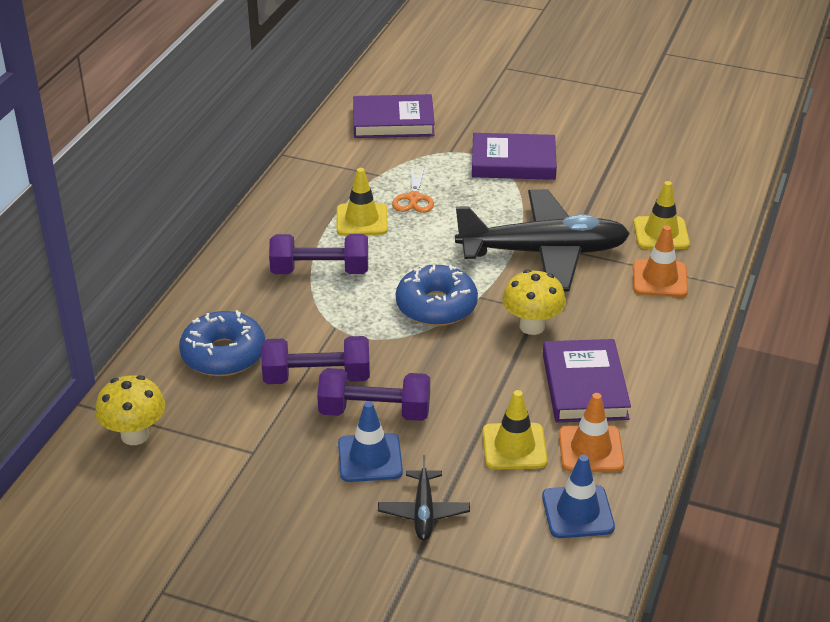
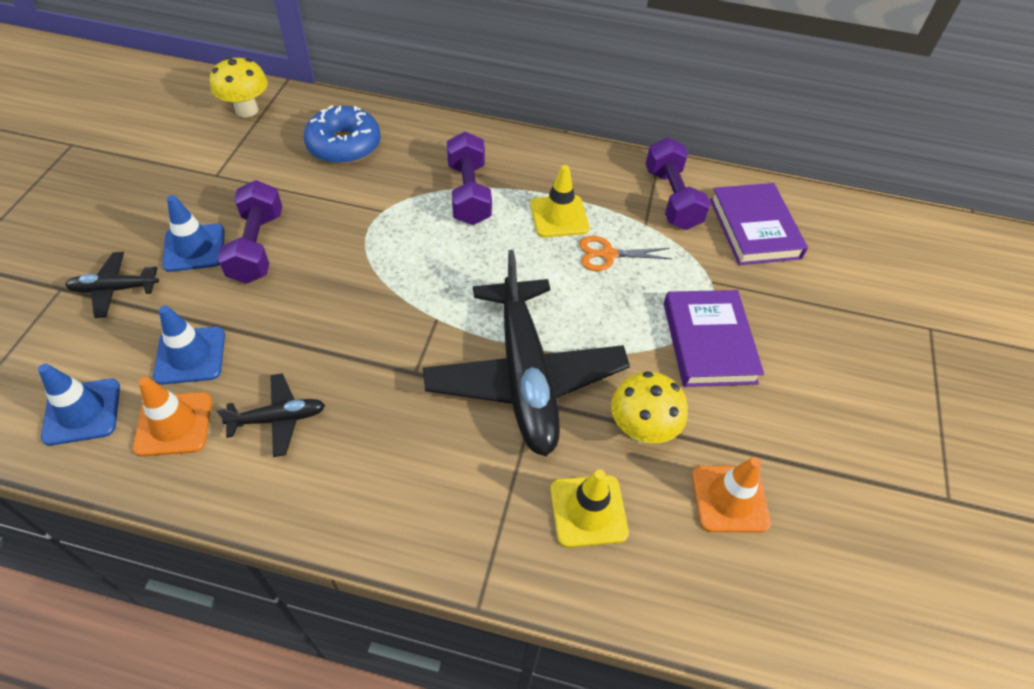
camera: 80 degrees right, 15 degrees up
(317, 377) = (309, 205): purple dumbbell -> purple dumbbell (672, 198)
(436, 306) = (418, 283): blue donut -> none
(514, 446) = (190, 355): yellow traffic cone -> blue traffic cone
(532, 326) = (385, 367): yellow mushroom -> yellow mushroom (641, 429)
(585, 386) = (278, 419): purple book -> black plane
(659, 279) = (485, 505): orange traffic cone -> orange traffic cone (729, 499)

